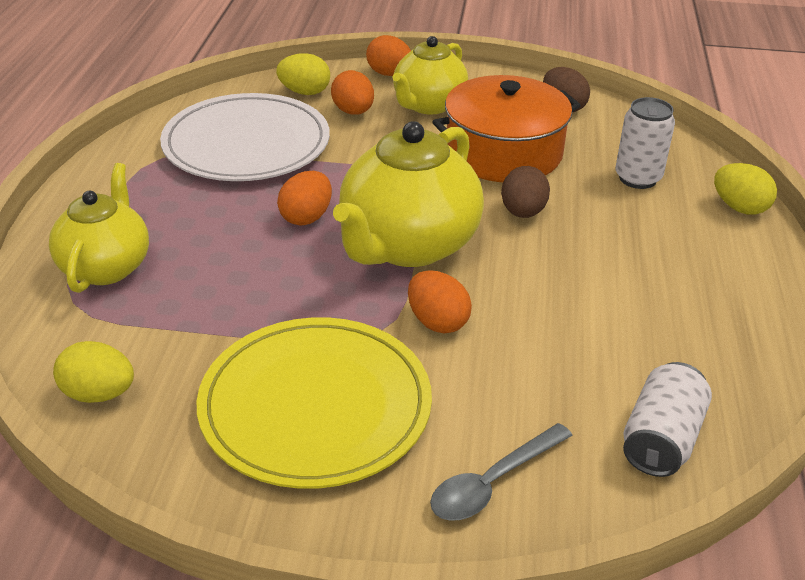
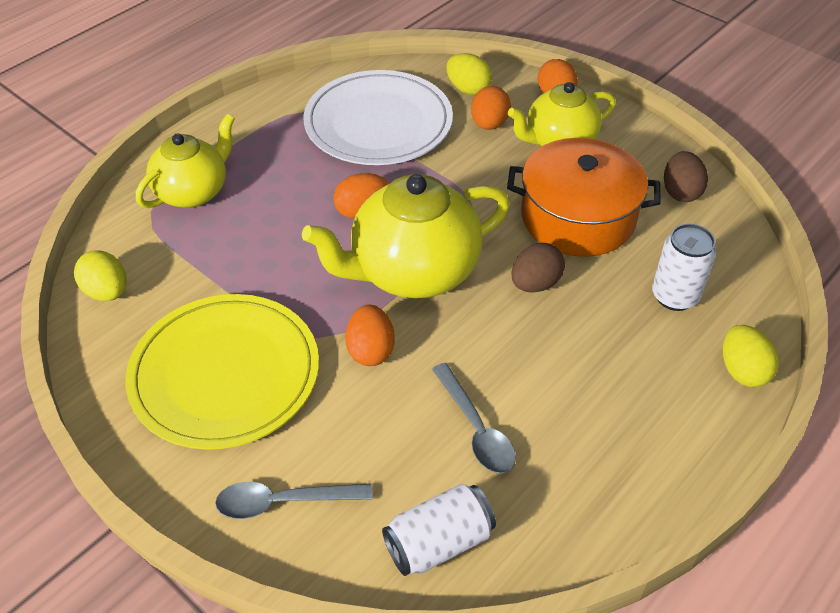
camera: 35 degrees right, 10 degrees up
(594, 339) = (476, 428): none -> grey spoon

